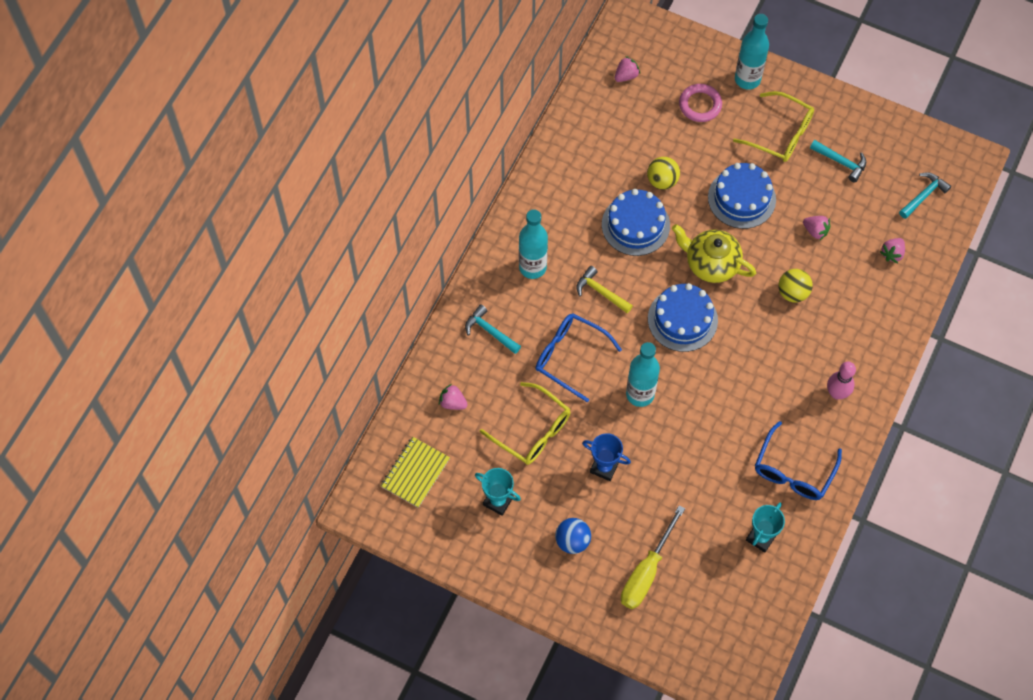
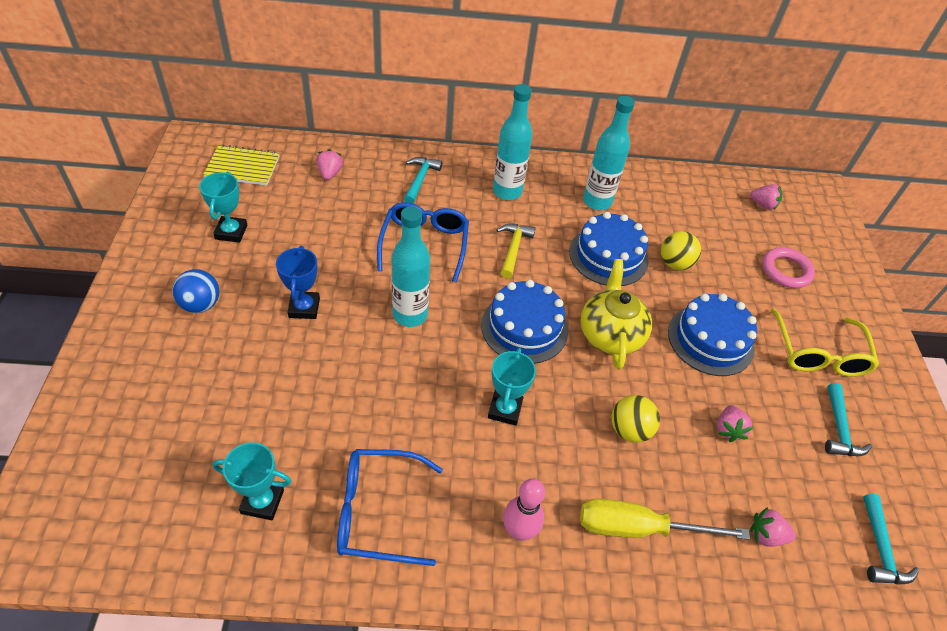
camera: 60 degrees right, 15 degrees down
(532, 431) = (324, 238): yellow glasses -> none
(646, 572) = (177, 386): yellow screwdriver -> yellow screwdriver (638, 528)
(747, 79) = (853, 303): turquoise bottle -> turquoise bottle (597, 201)
(747, 363) = (505, 409): none -> turquoise trophy
(924, 195) = (880, 549): turquoise hammer -> turquoise hammer turned 75 degrees clockwise

